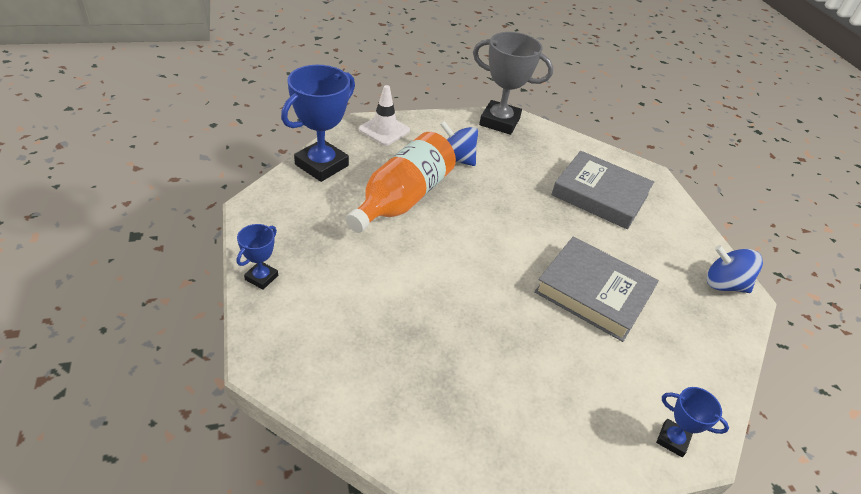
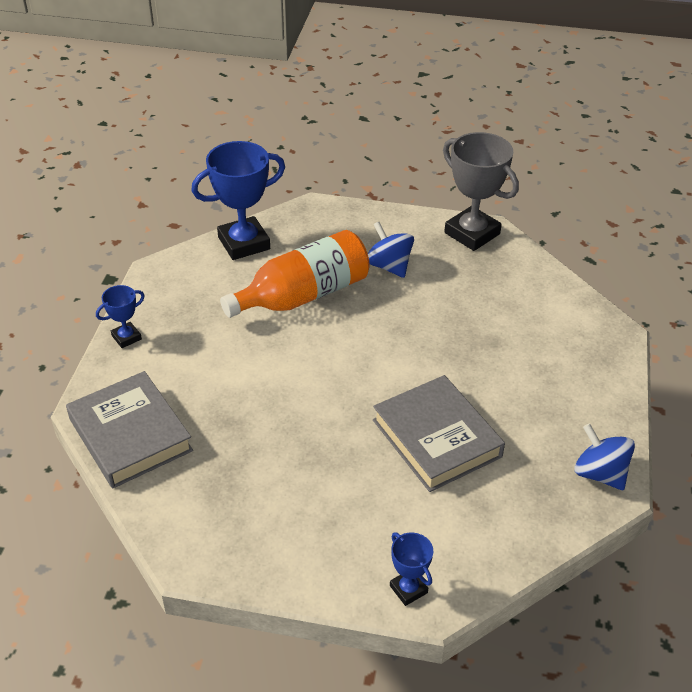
camera: 30 degrees right, 0 degrees up
(384, 130) = (332, 218): white traffic cone -> none
(600, 195) = (529, 342): grey book -> grey book (130, 435)

